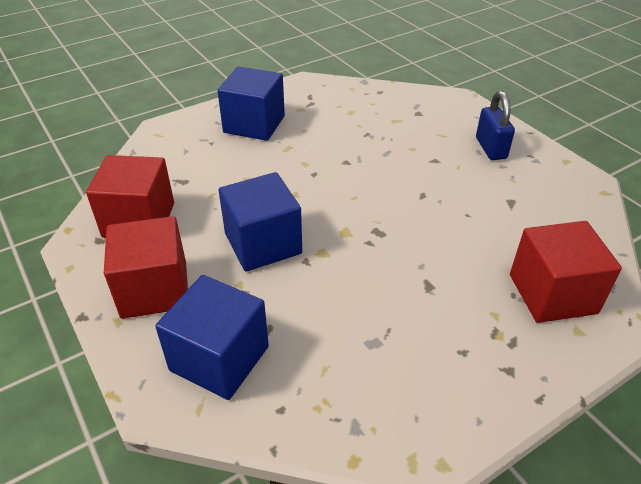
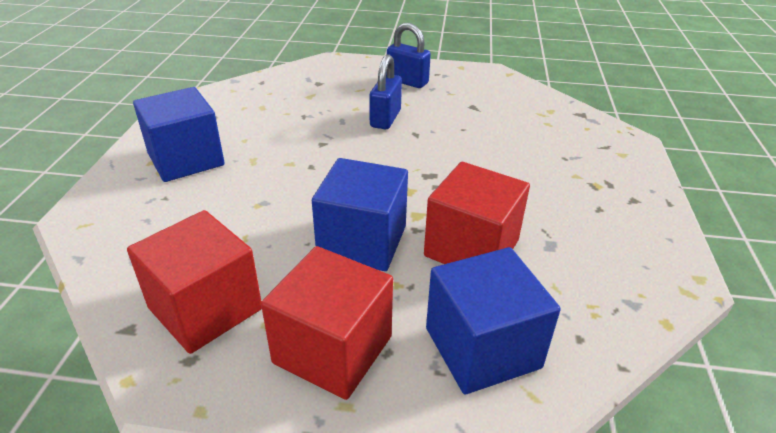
camera: 50 degrees left, 5 degrees down
(419, 169) = (385, 119): none -> blue padlock
(552, 294) = (580, 143): red cube -> red cube (471, 248)

